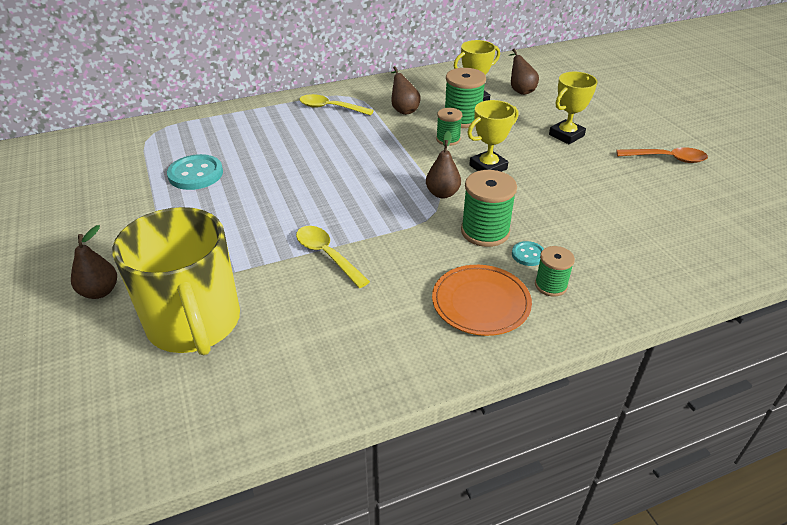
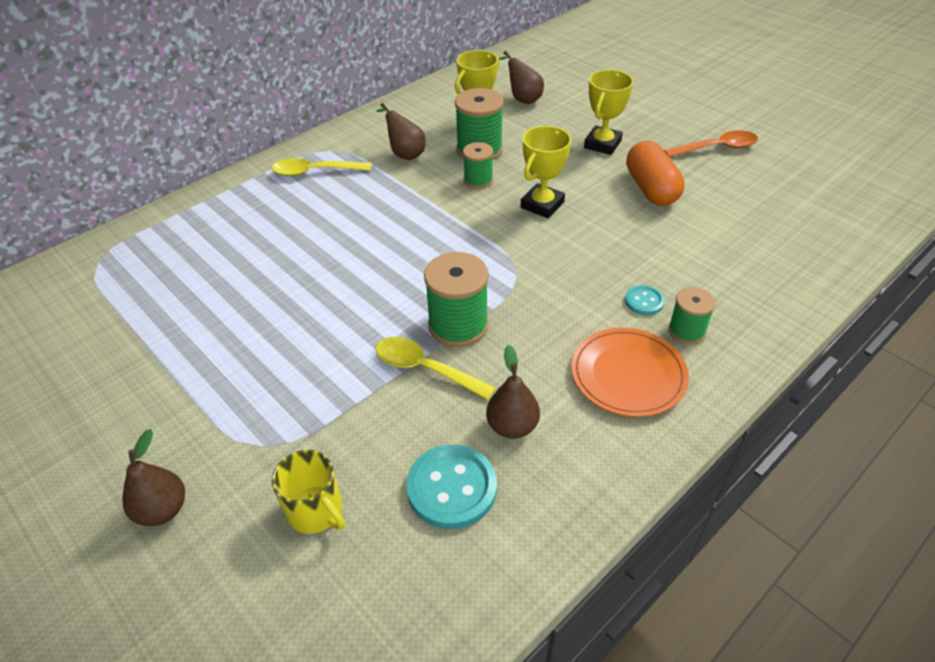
camera: 20 degrees left, 5 degrees up
(194, 323) = (316, 511): yellow mug -> yellow mug, size x0.46
(195, 174) = (193, 306): turquoise button -> turquoise button (452, 488)
(442, 193) = (511, 251): brown pear -> brown pear (512, 426)
(485, 231) = (584, 286): green spool -> green spool (458, 325)
(587, 176) = (651, 189): none -> orange capsule

